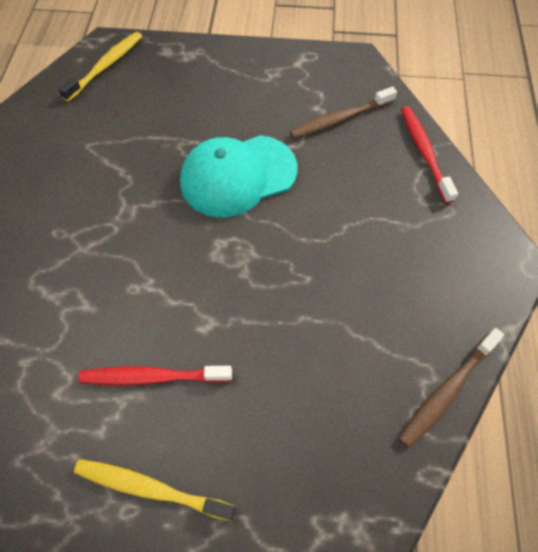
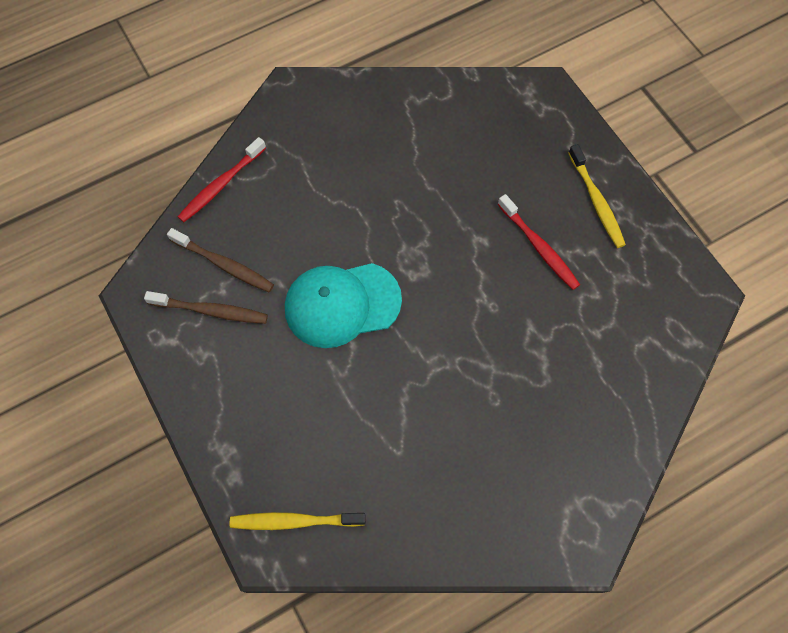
camera: 125 degrees left, 5 degrees up
(238, 176) = (342, 304): turquoise cap -> turquoise cap turned 135 degrees clockwise
(447, 390) = (414, 87): brown toothbrush -> brown toothbrush (211, 311)

